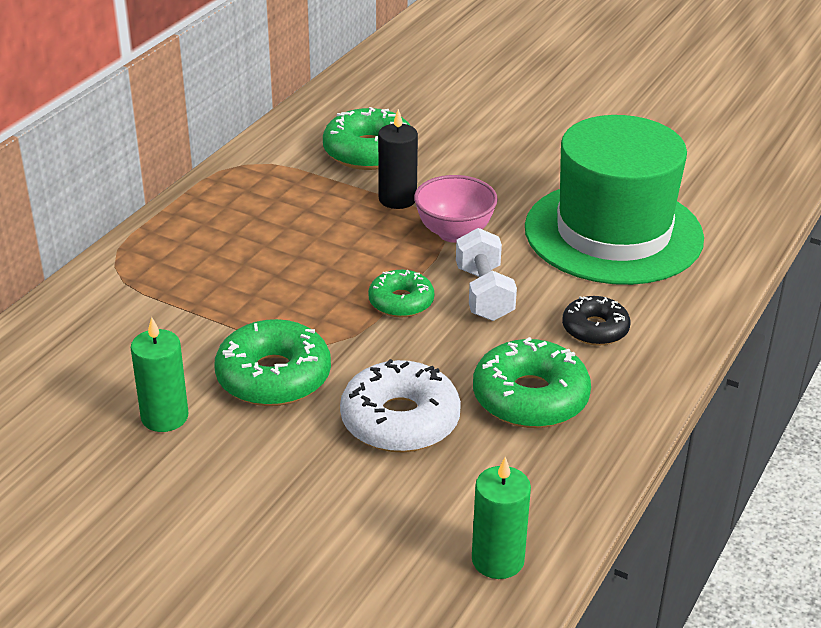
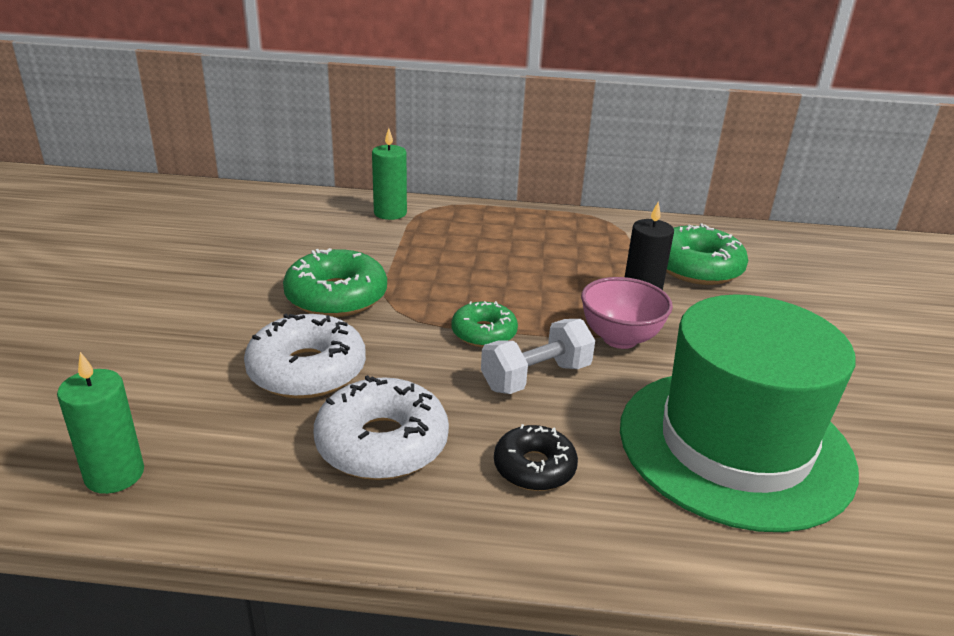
camera: 65 degrees right, 5 degrees down
(164, 417) = (264, 265): green candle -> green candle (390, 213)
(530, 398) = (382, 443): green donut -> white donut

